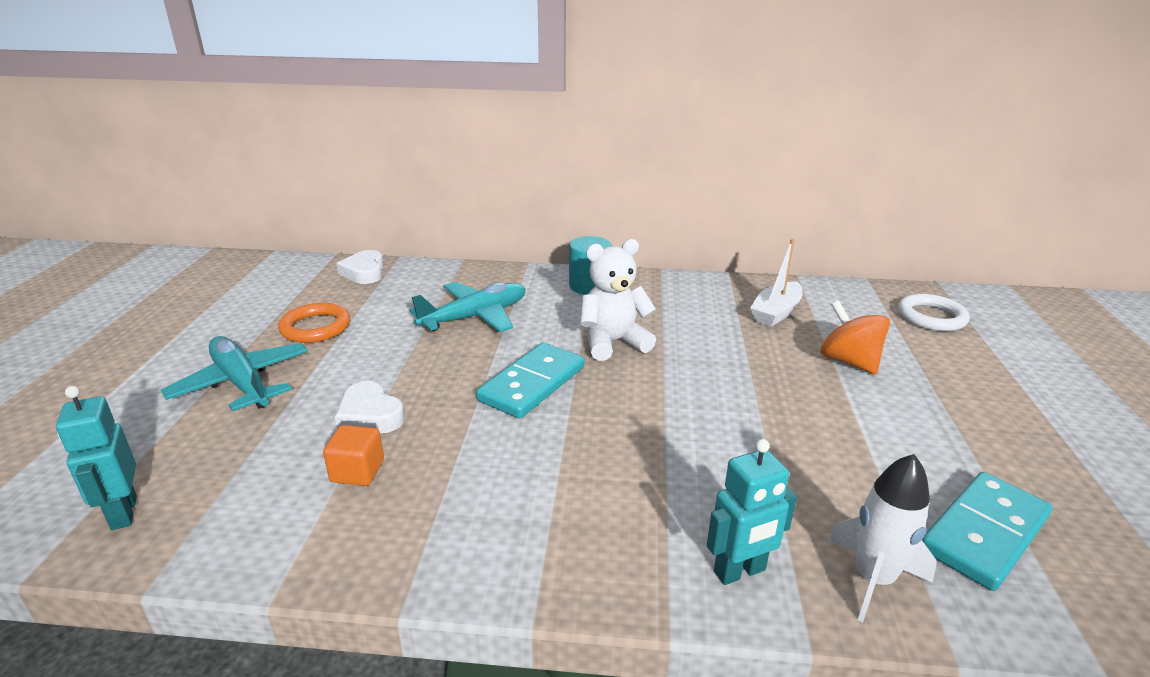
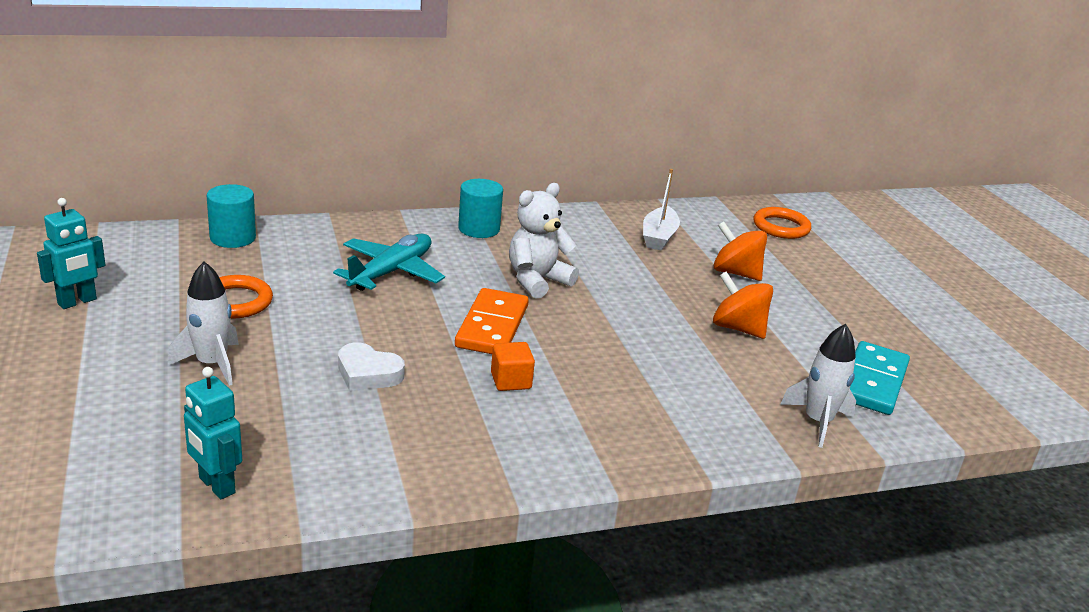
camera: 25 degrees left, 0 degrees up
(242, 383) = (212, 364): turquoise plane -> white rocket
(357, 471) = (398, 419): orange cube -> orange cube (511, 381)
(364, 272) = (233, 238): white heart -> turquoise cylinder
(532, 384) = (492, 326): turquoise domino -> orange domino
(740, 571) = (733, 433): turquoise robot -> turquoise robot (77, 302)
(819, 427) = (738, 328): none -> orange spinning top
(931, 317) = (781, 227): white ring -> orange ring

